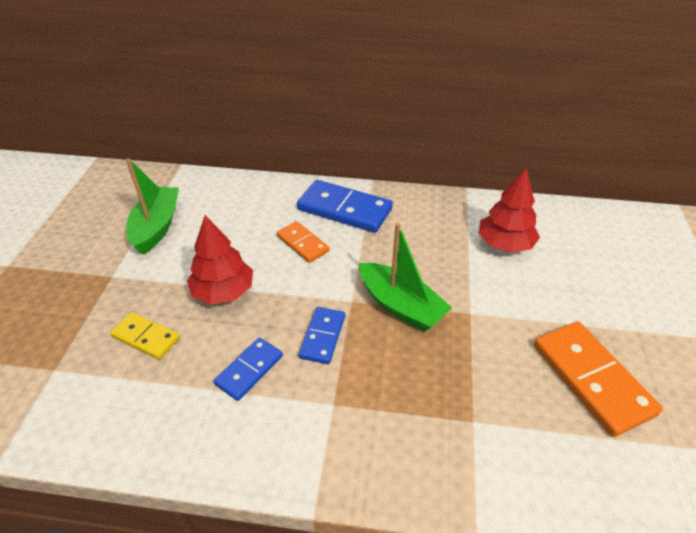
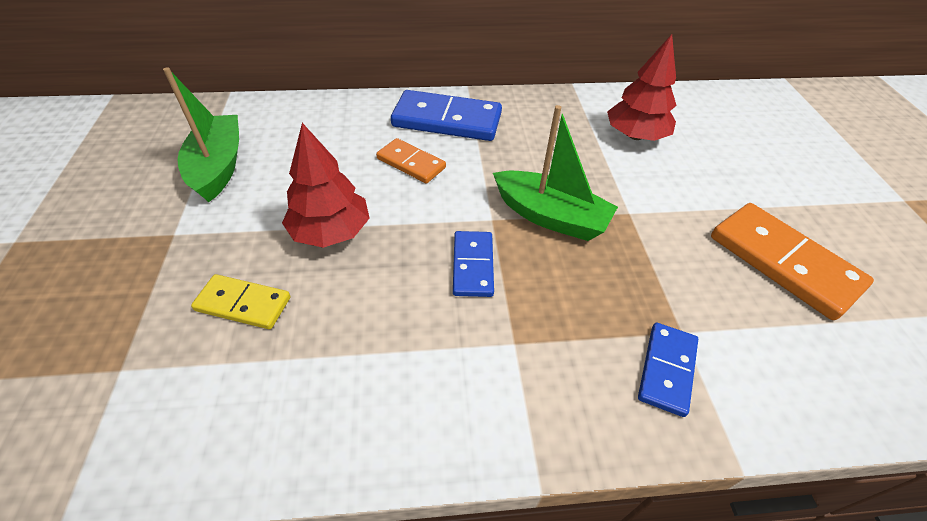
camera: 15 degrees left, 5 degrees up
(249, 370) = (396, 321): blue domino -> blue domino (667, 370)

